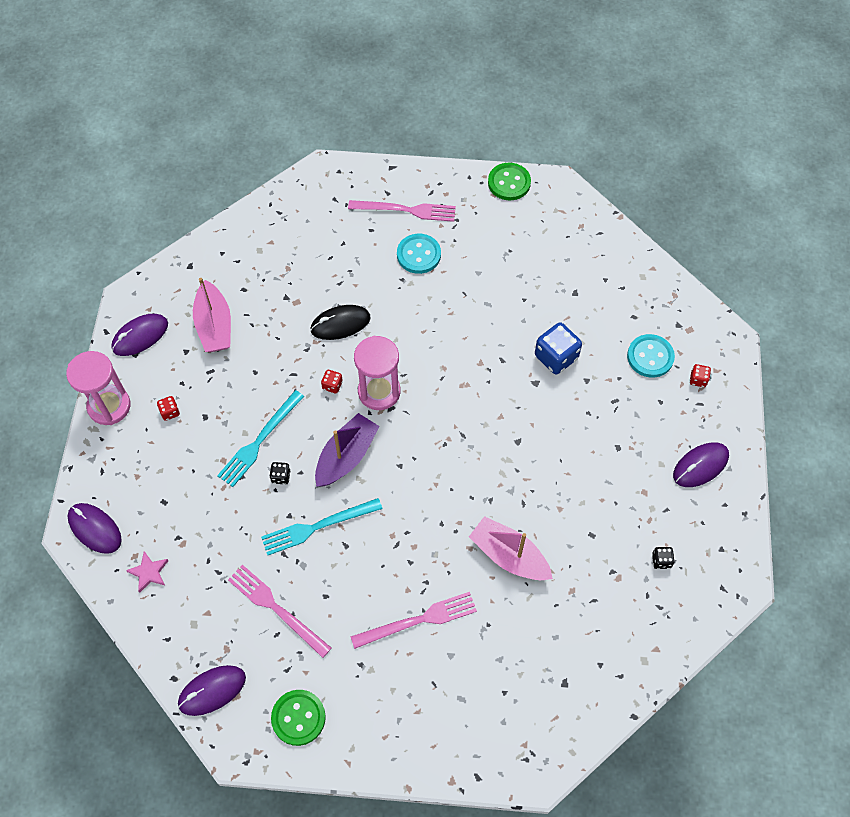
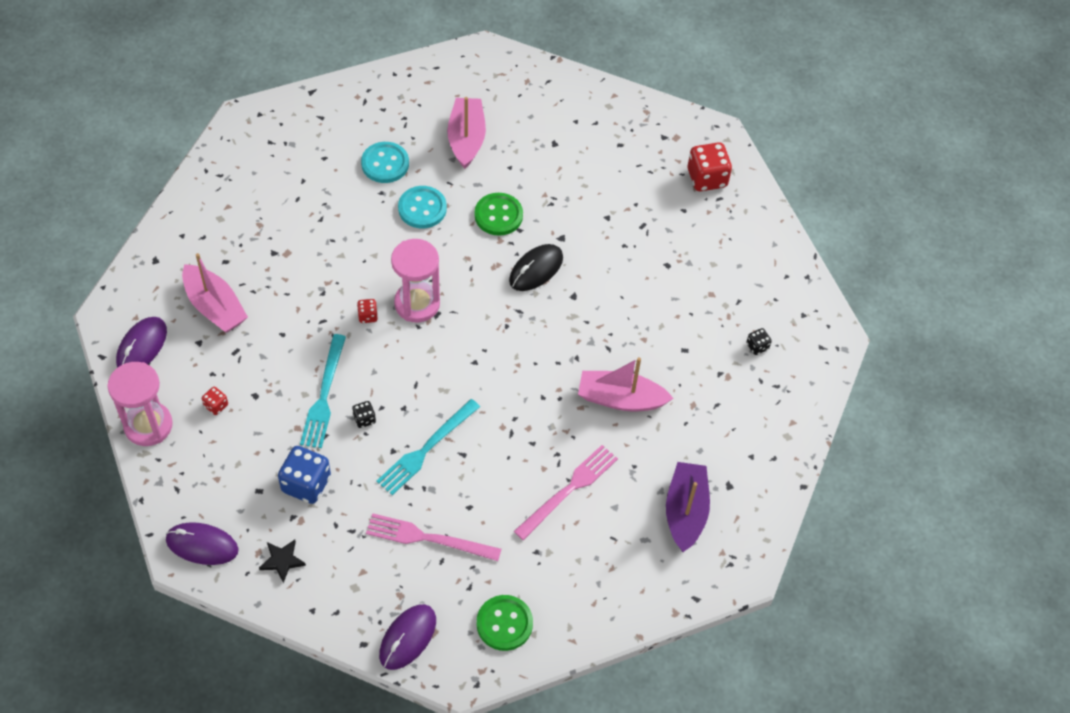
camera: 30 degrees left, 5 degrees down
(149, 572) = (282, 561): pink star -> black star
(340, 324) = (343, 256): black mouse -> black mouse (536, 269)
(346, 456) = (418, 375): purple boat -> purple boat (685, 511)
(405, 210) = (348, 127): pink fork -> none
(500, 259) = (466, 139): none -> pink boat
(509, 183) = (436, 65): green button -> green button (498, 215)
(556, 357) = (568, 207): blue dice -> blue dice (306, 484)
(650, 357) = (653, 174): turquoise button -> turquoise button (422, 208)
(698, 380) = (707, 178): red dice -> red dice, size x2.05
(700, 466) = (748, 251): purple mouse -> none

